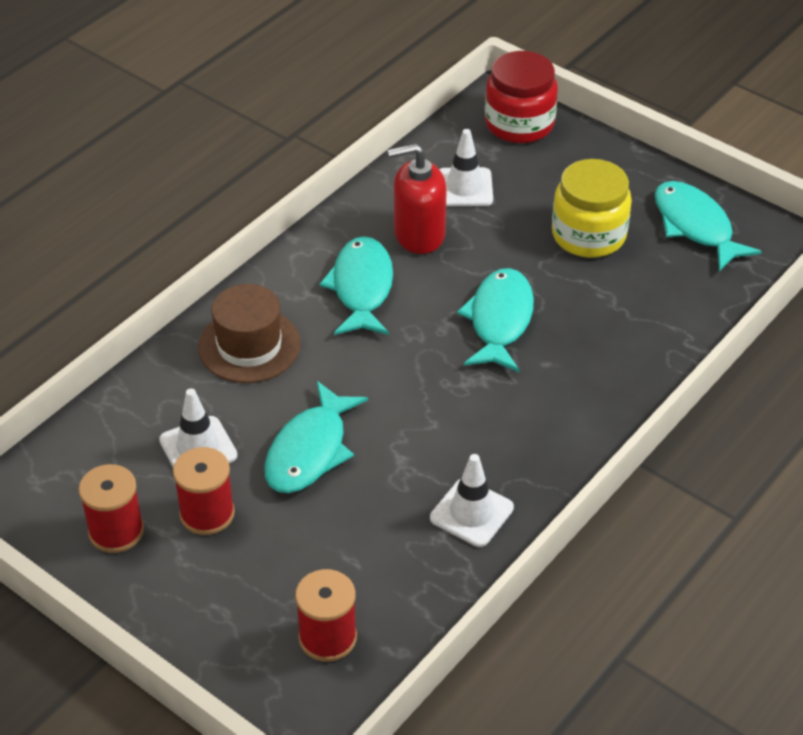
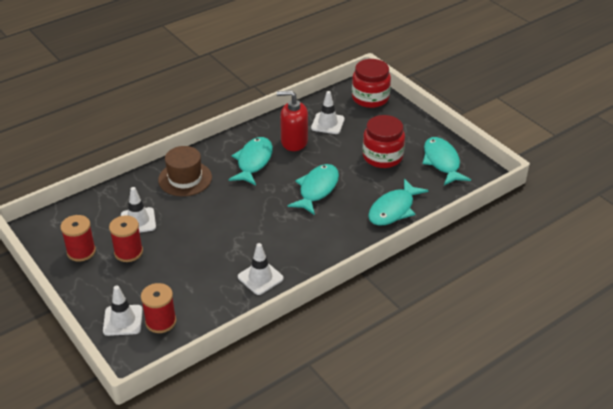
camera: 15 degrees right, 5 degrees down
(256, 651) = (123, 320): none -> white traffic cone
(310, 450) = (192, 233): turquoise fish -> turquoise fish (393, 209)
(588, 235) = (382, 157): yellow jar -> red jar

